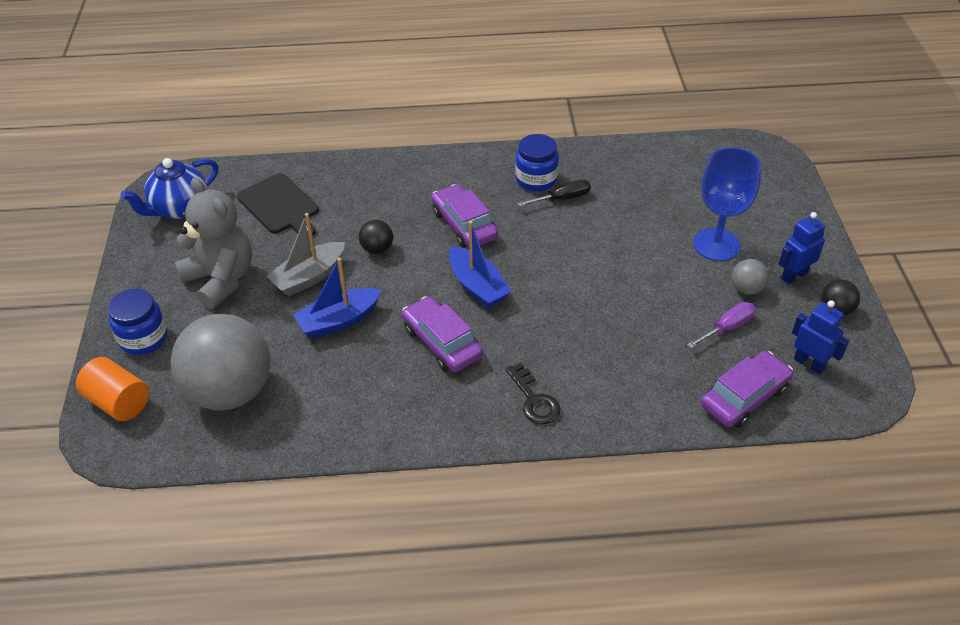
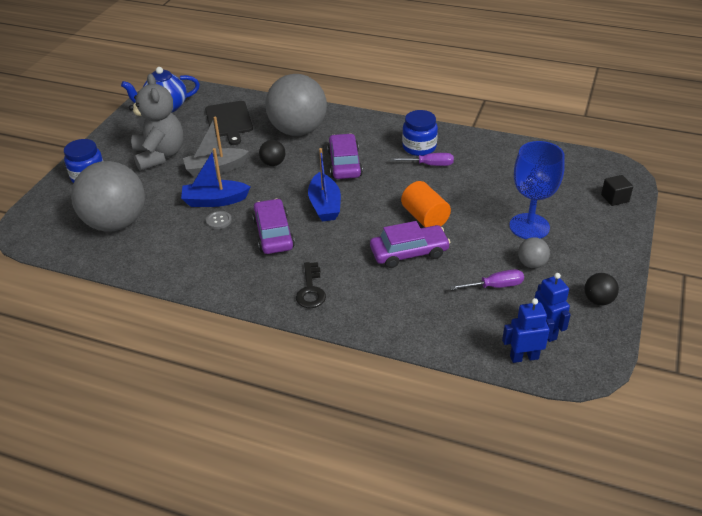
camera: 25 degrees right, 5 degrees down
(118, 402) = (47, 209): orange cylinder -> orange cylinder (425, 217)
(362, 346) = (219, 221): none -> grey button
(378, 196) = (298, 130): none -> grey ball
(562, 199) = (429, 165): black screwdriver -> purple screwdriver
(744, 397) = (473, 338): purple car -> purple car (409, 252)
(779, 185) = (614, 198): none -> black cube
(794, 276) = (579, 265): blue robot -> blue robot (524, 357)

